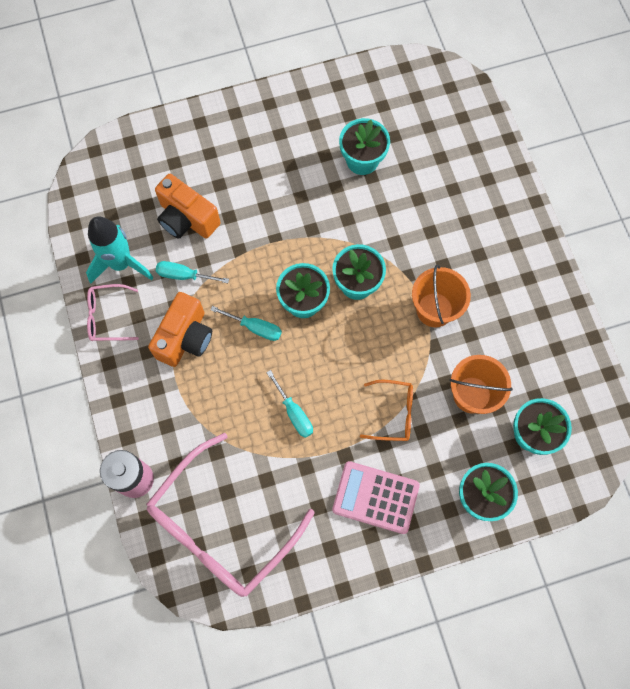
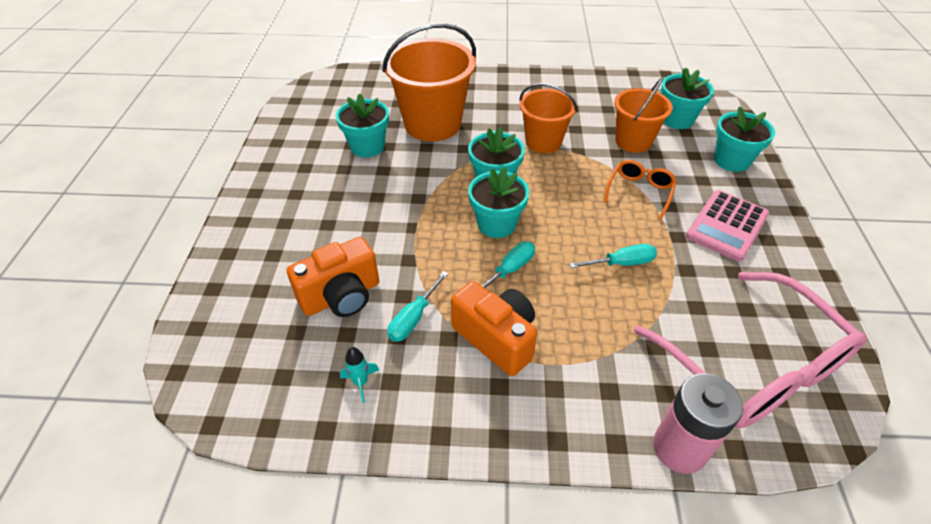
camera: 70 degrees left, 25 degrees down
(108, 316) = (430, 419): pink glasses -> none
(121, 263) = (361, 383): turquoise rocket -> turquoise rocket, size x0.43
(420, 201) = (432, 124): none -> orange bucket

